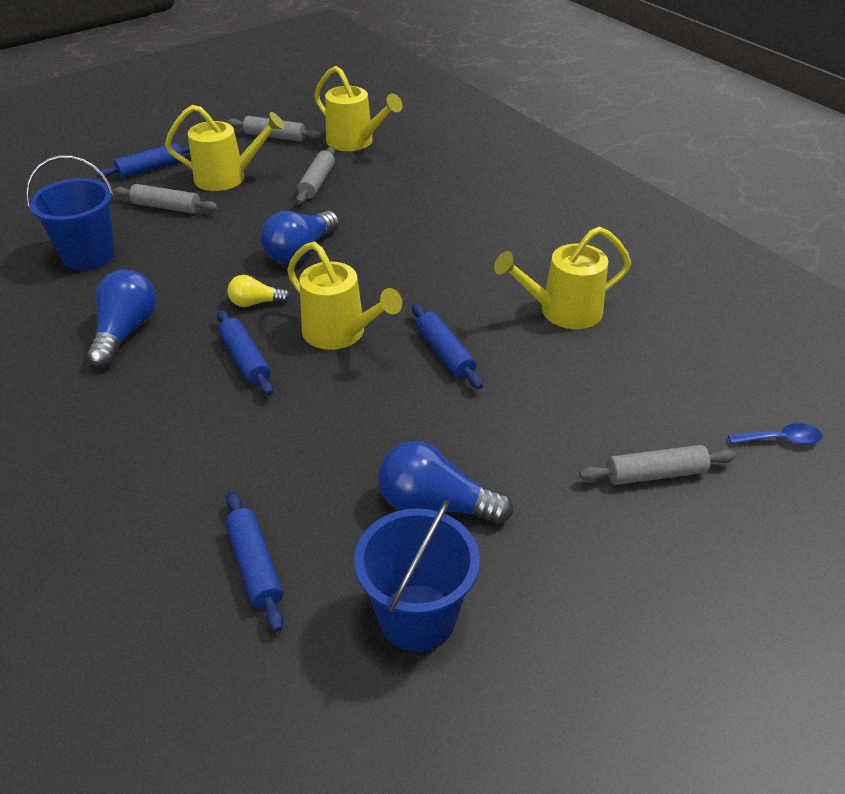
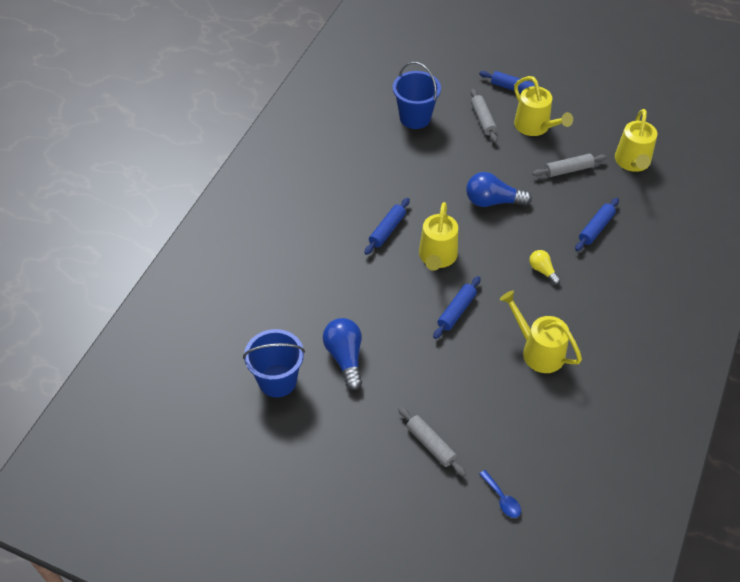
camera: 60 degrees right, 10 degrees up
(125, 332) = (371, 171): blue light bulb -> none
(255, 566) = (267, 308): blue rolling pin -> blue rolling pin (596, 228)
(256, 303) = (433, 208): yellow light bulb -> yellow light bulb (542, 271)
(275, 137) = (600, 121): grey rolling pin -> none

